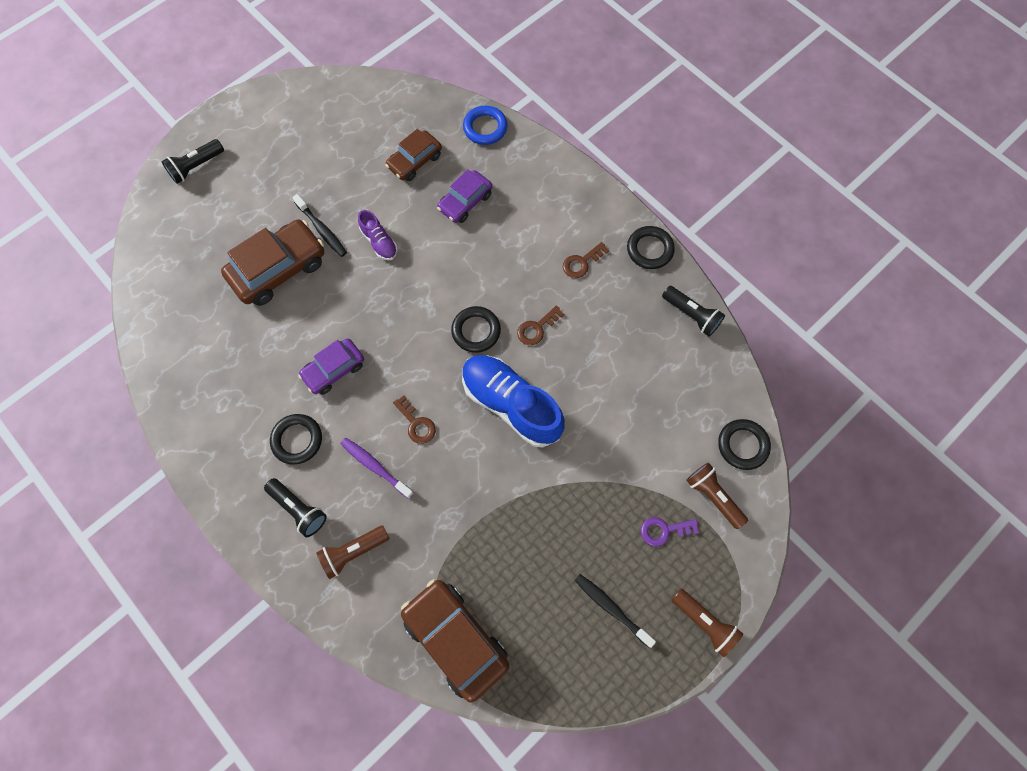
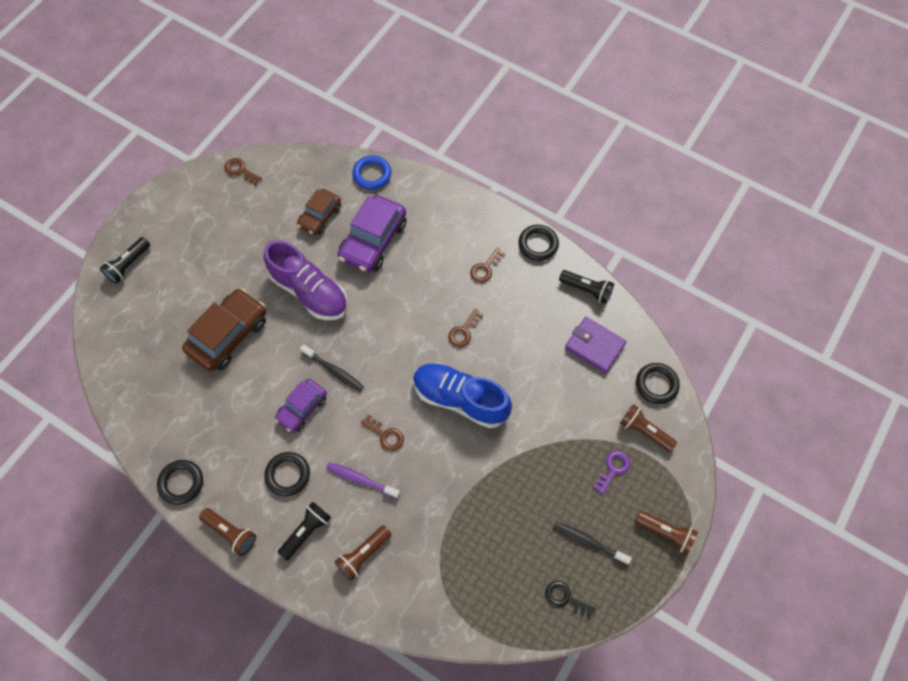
camera: 15 degrees left, 5 degrees down
(218, 488) = (231, 533): none -> brown flashlight
(299, 509) = (306, 532): black flashlight -> black flashlight turned 75 degrees counterclockwise
(322, 229) = (256, 293): black toothbrush -> black toothbrush (334, 371)
(343, 91) = (240, 170): none -> brown key
(379, 242) = (309, 292): purple shoe -> purple shoe, size x2.06
(456, 638) = (469, 601): brown car -> none
(465, 202) = (373, 240): purple car -> purple car, size x1.63
(476, 331) = (413, 346): black ring -> black ring (181, 483)
(566, 666) = (565, 598): none -> black key
(664, 530) = (613, 469): purple key -> purple key turned 150 degrees clockwise
(682, 382) = (594, 346): none -> purple wallet

